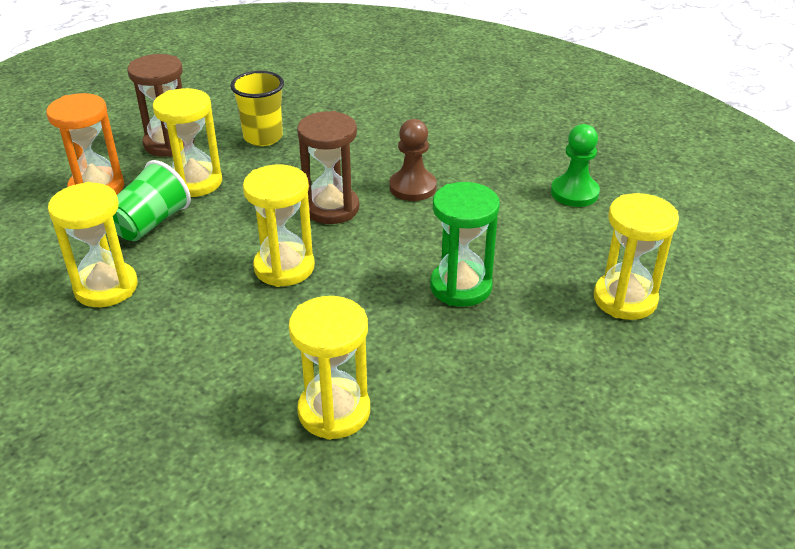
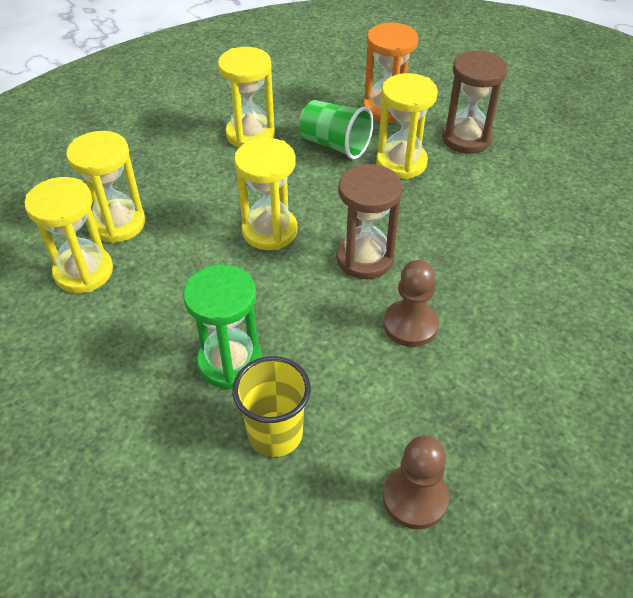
camera: 90 degrees right, 10 degrees up
(263, 137) = (492, 200): yellow cup -> yellow cup (275, 434)
(574, 193) = (415, 498): green pawn -> brown pawn
(625, 299) = (192, 522): yellow hourglass -> yellow hourglass (118, 223)

